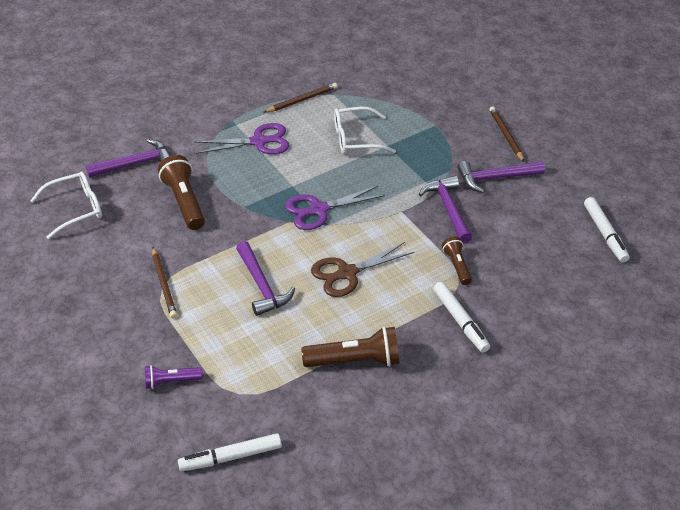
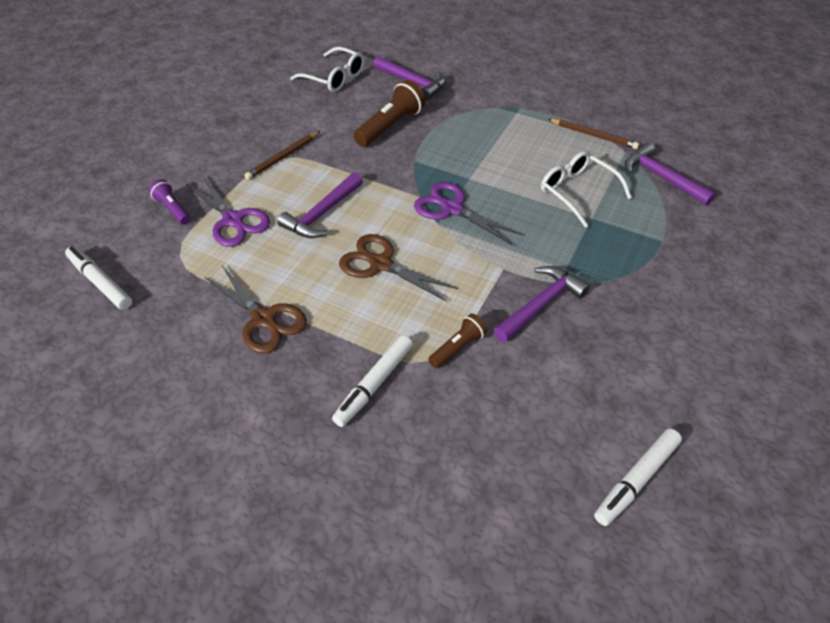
camera: 60 degrees right, 5 degrees up
(259, 142) = (508, 134): purple scissors -> purple scissors (233, 220)
(355, 361) = (263, 319): brown flashlight -> brown scissors
(495, 178) = (630, 326): purple hammer -> purple hammer (661, 177)
(506, 135) = (713, 307): brown pencil -> none

